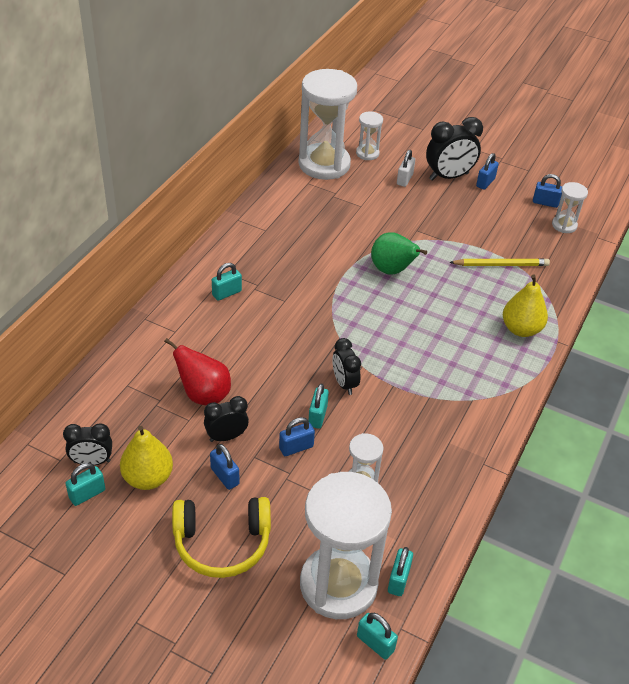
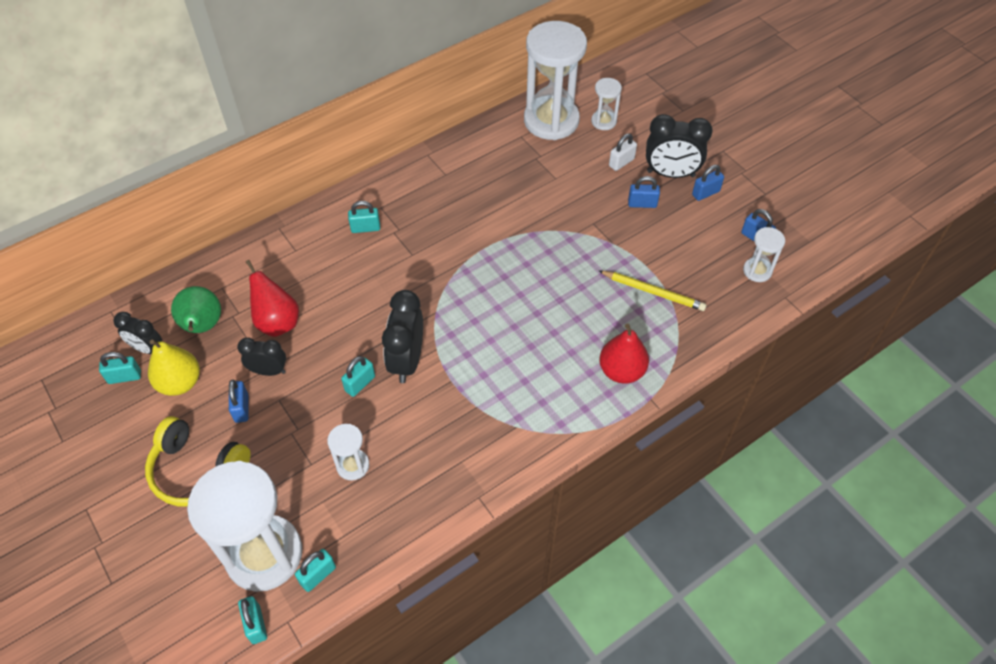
camera: 30 degrees right, 10 degrees up
(296, 447) = (320, 407): blue padlock -> blue padlock (642, 204)
(344, 383) = (407, 360): black clock -> black clock, size x1.62
(392, 270) = (536, 259): green pear -> green pear (202, 326)
(521, 329) = (621, 371): yellow pear -> red pear

